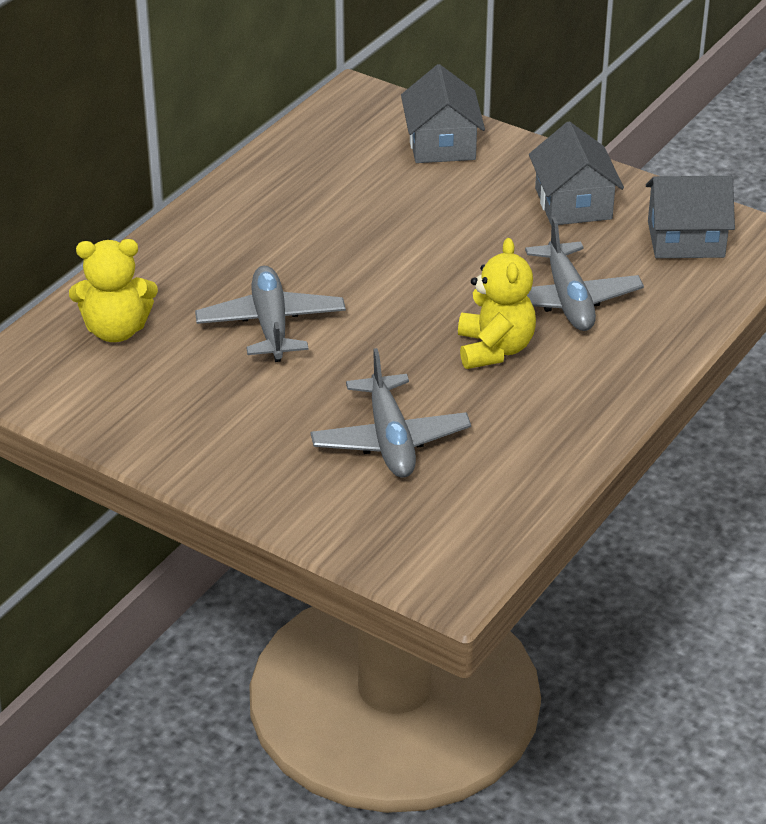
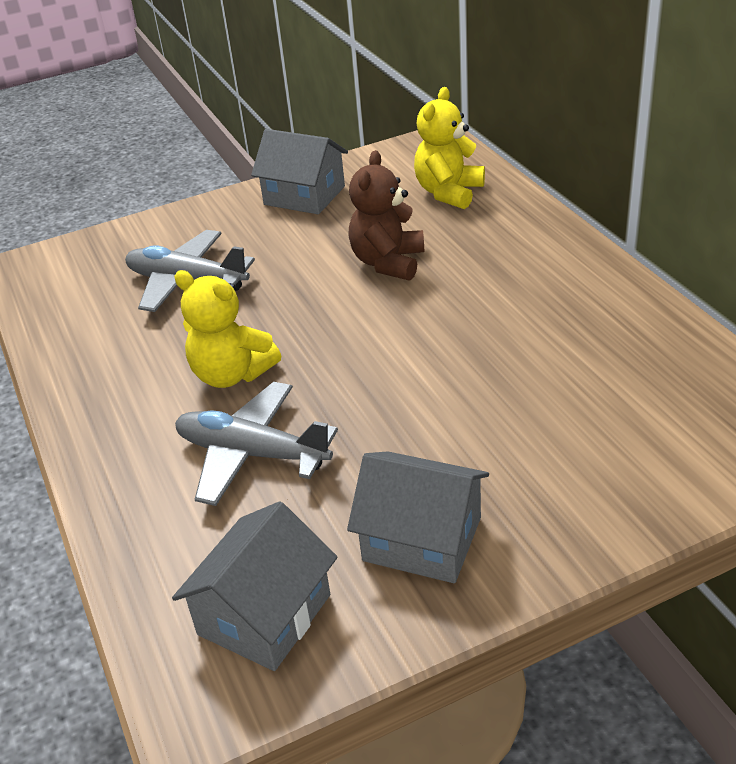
camera: 125 degrees right, 0 degrees up
(271, 325) = (388, 262): grey plane -> brown teddy bear
(441, 144) = (637, 471): grey house -> grey house (304, 195)

